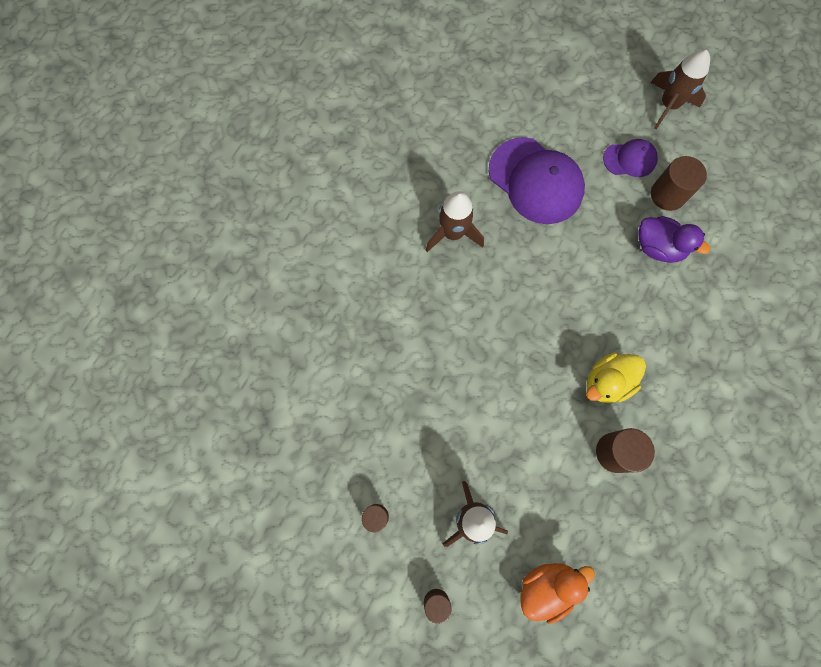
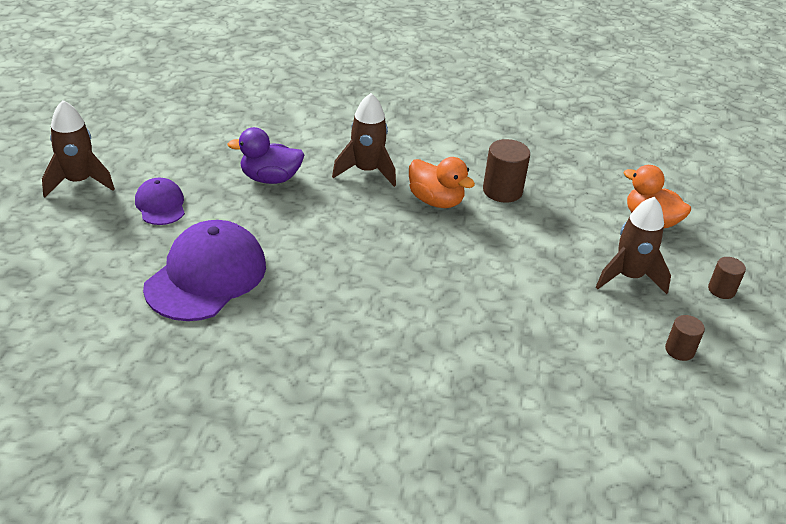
camera: 110 degrees left, 35 degrees down
(453, 233) = (303, 341): brown rocket -> brown rocket (366, 171)
(607, 382) = (436, 201): yellow duck -> orange duck
(658, 247) = (270, 178): purple duck -> purple duck turned 105 degrees counterclockwise
(667, 195) = (203, 176): brown cylinder -> none

